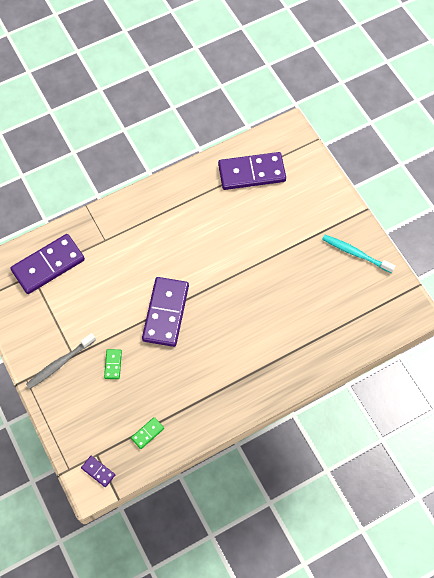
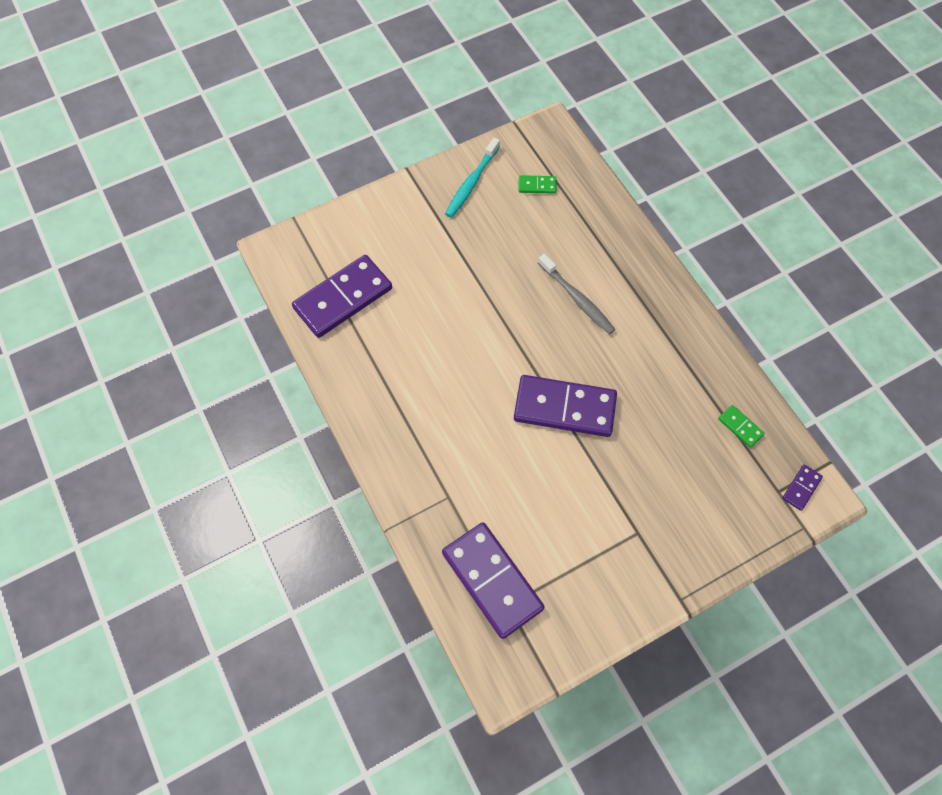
camera: 90 degrees left, 0 degrees up
(60, 363) = (652, 551): grey toothbrush -> grey toothbrush (577, 299)
(113, 364) = (647, 476): green domino -> green domino (537, 186)
(251, 173) = (343, 298): purple domino -> purple domino turned 60 degrees clockwise

